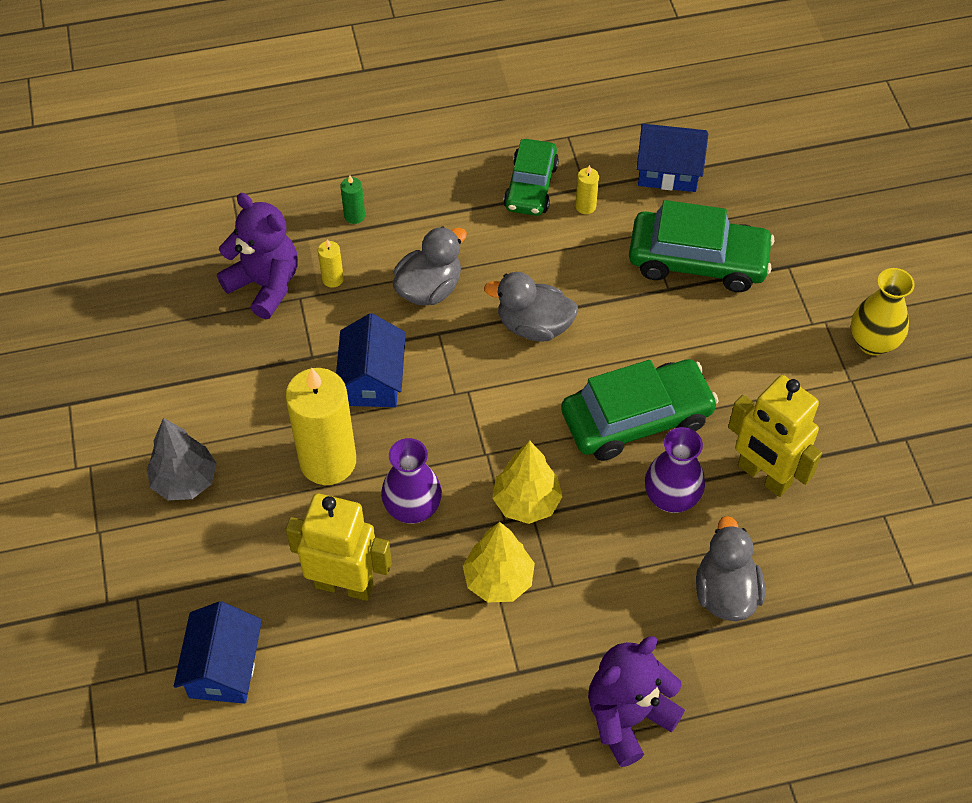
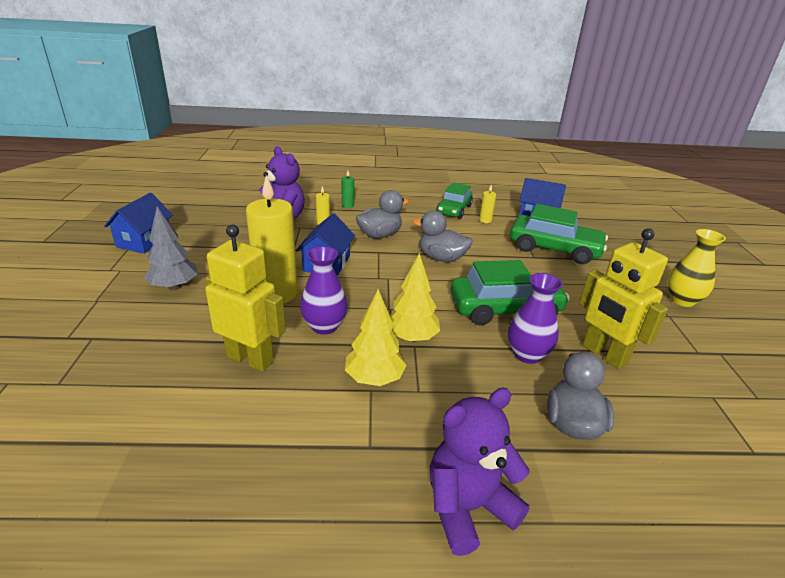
camera: 10 degrees right, 25 degrees down
(224, 667) = (120, 392): blue house -> blue house (144, 241)

